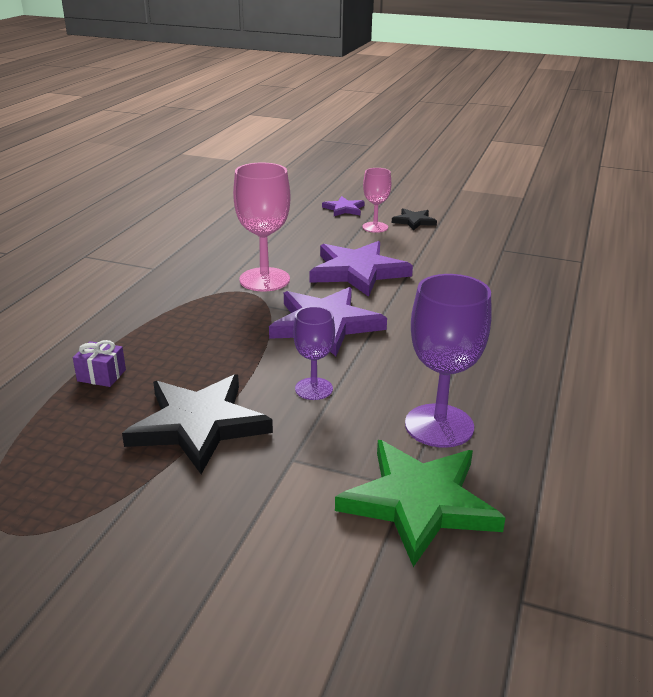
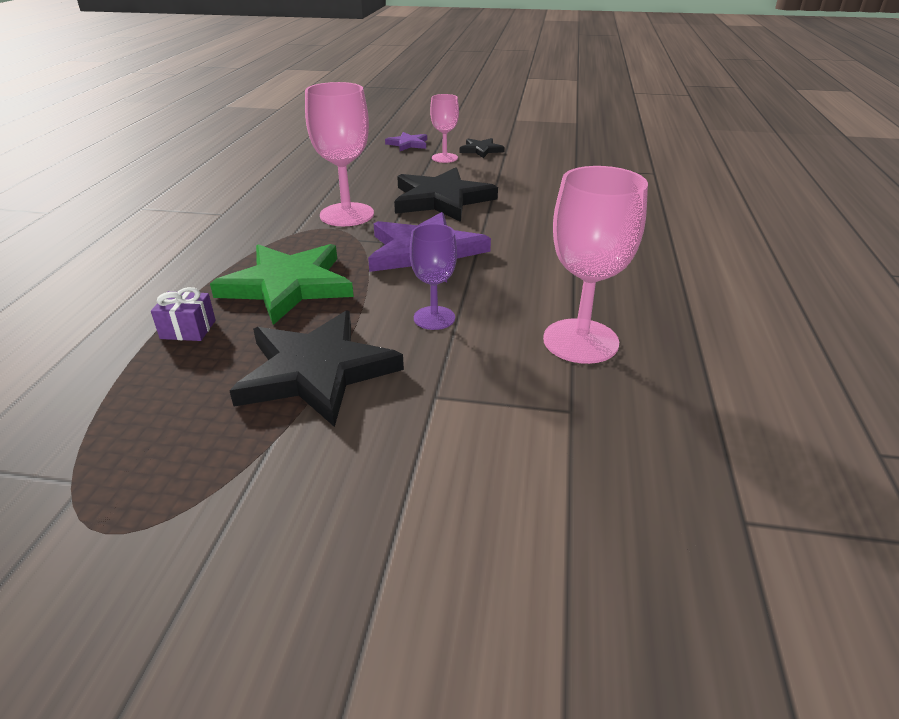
camera: 10 degrees left, 5 degrees up
(358, 272) = (441, 199): purple star -> black star
(419, 502) = (591, 426): green star -> green star (287, 285)
(439, 425) = (580, 341): purple goblet -> pink goblet

